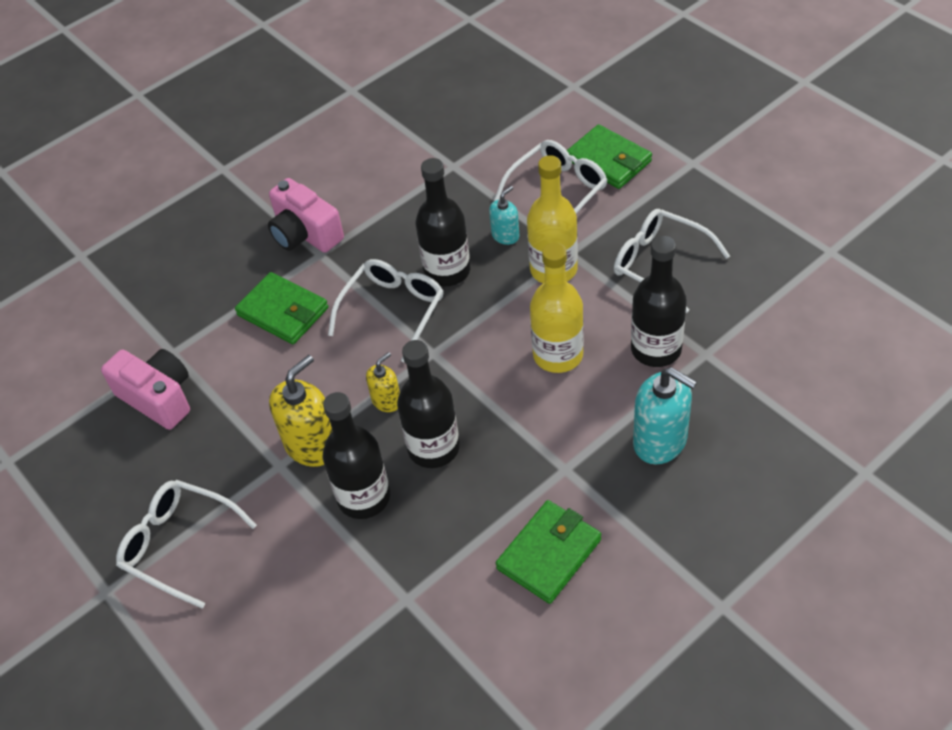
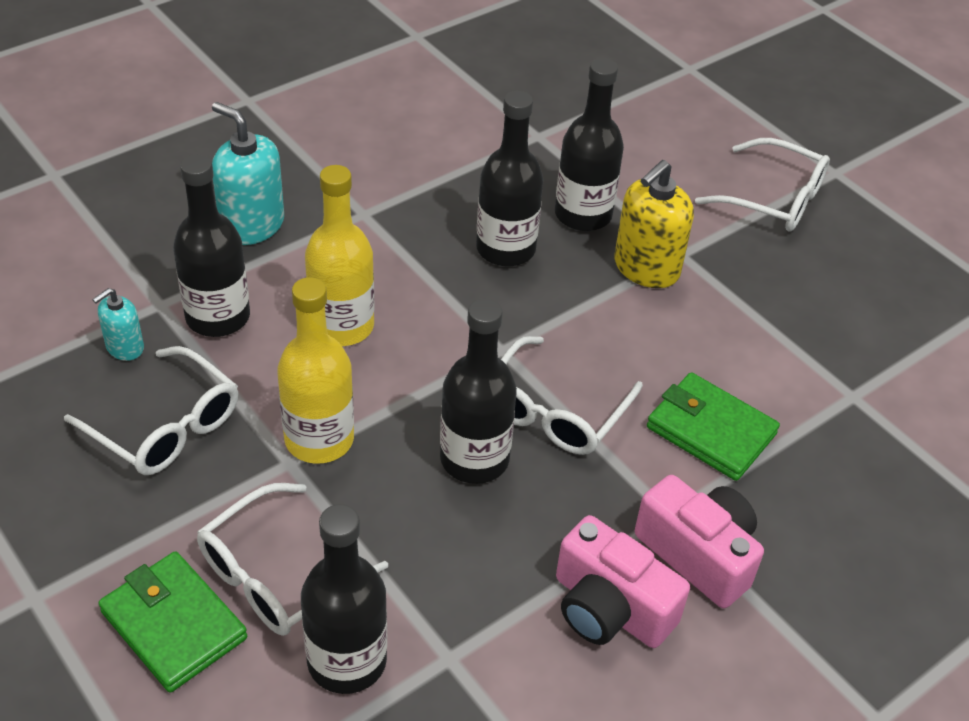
camera: 175 degrees right, 5 degrees down
(158, 398) = (850, 341): pink camera -> pink camera (609, 608)
(386, 401) = (560, 302): yellow soap dispenser -> none
(505, 235) = (379, 504): turquoise soap dispenser -> turquoise soap dispenser (125, 347)
(508, 157) = (347, 661): none -> black bottle
(549, 554) = (396, 150): green wallet -> none

